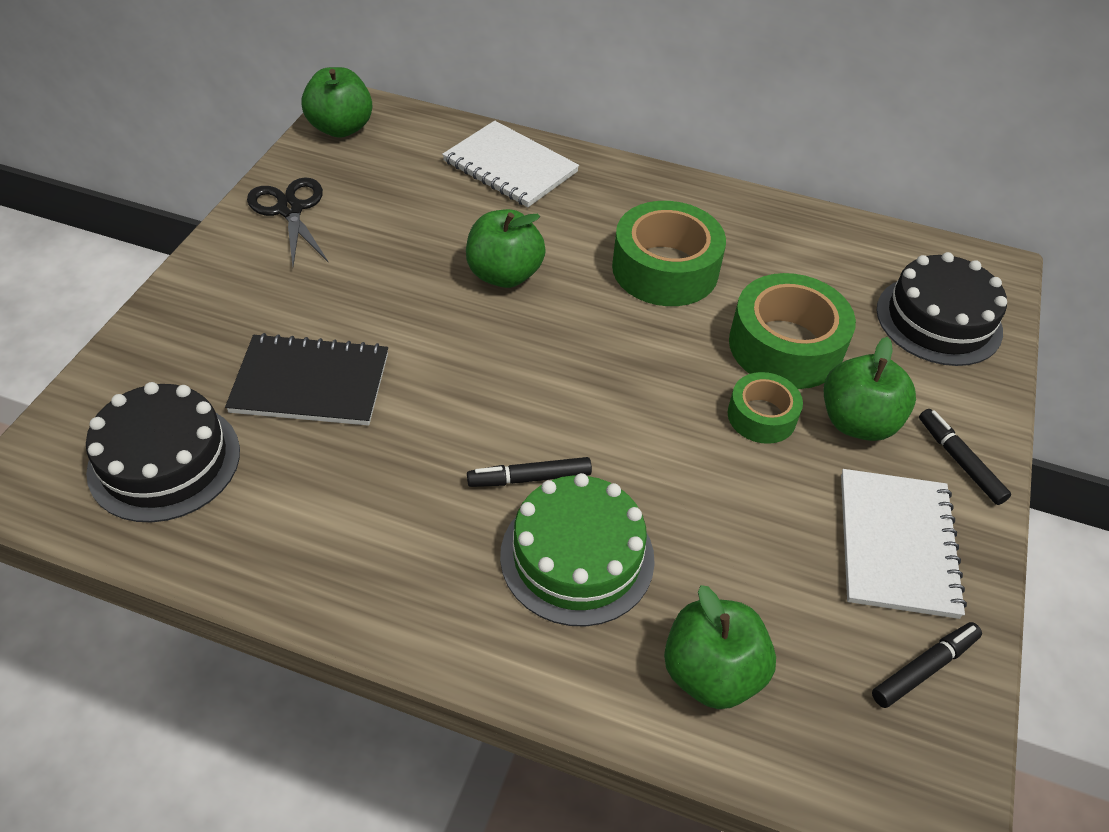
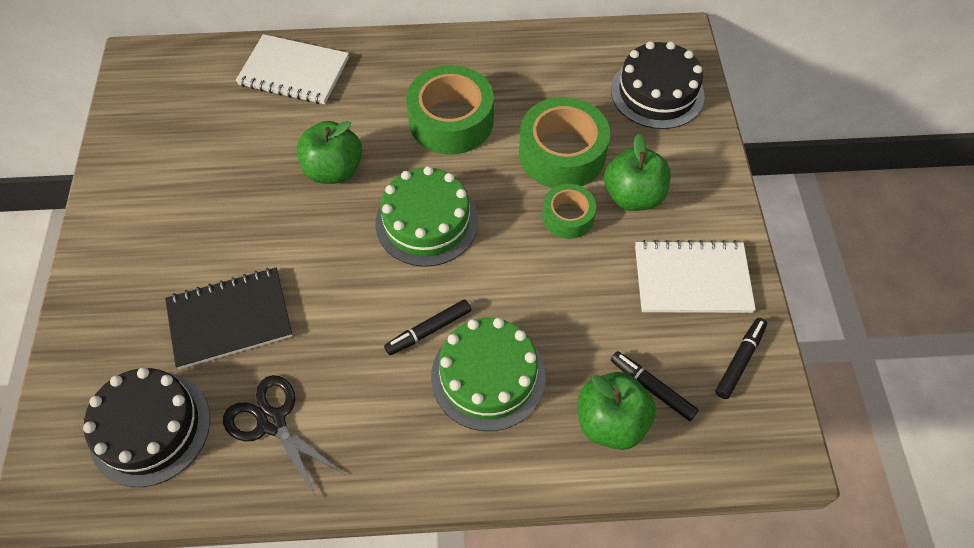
camera: 20 degrees left, 10 degrees up
(290, 209) = (134, 174): black scissors -> black scissors (272, 421)
(341, 128) = (138, 83): green apple -> none
(584, 362) = (427, 222): none -> green cake
(897, 544) = (692, 279): white notebook -> white notebook turned 75 degrees counterclockwise
(959, 461) = (709, 200): black marker -> black marker (652, 388)

